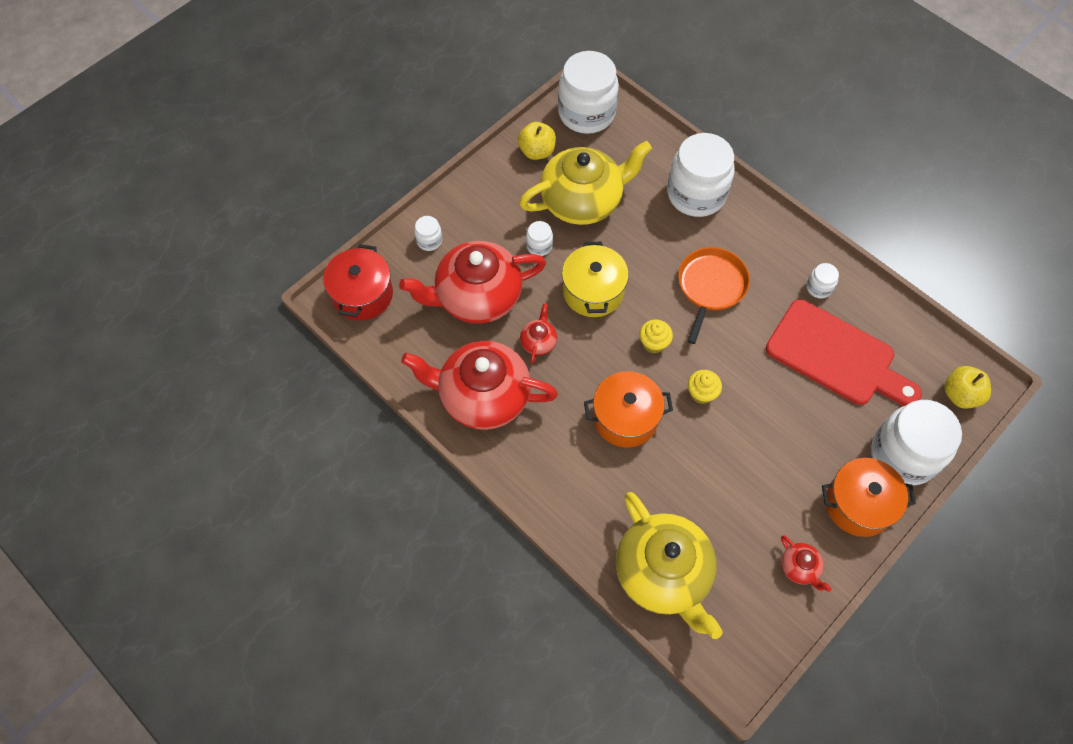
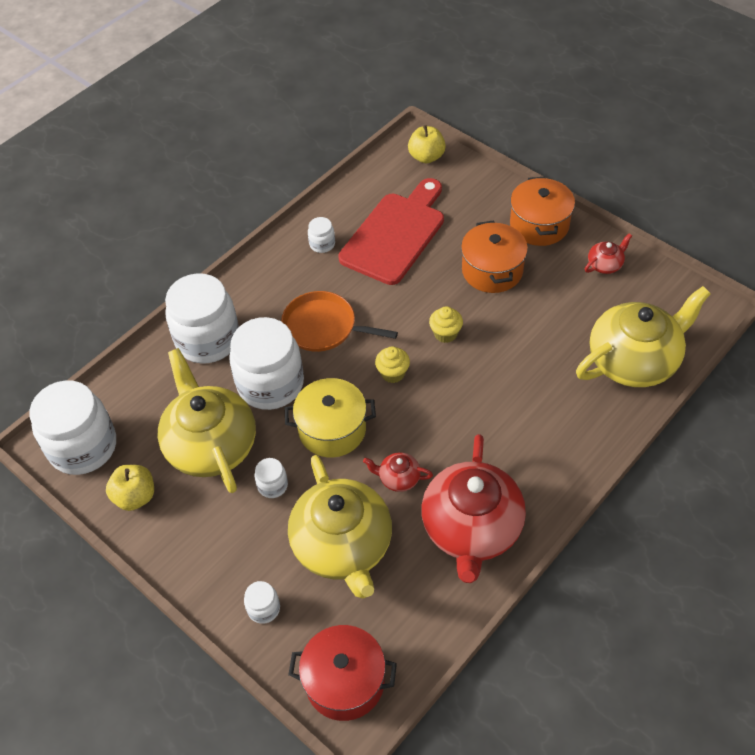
camera: 90 degrees left, 10 degrees down
(477, 297) = (343, 546): red teapot -> yellow teapot
(625, 418) = (480, 395): orange pot -> orange pot (492, 270)
(903, 455) = (488, 195): white jar -> white jar (270, 384)

